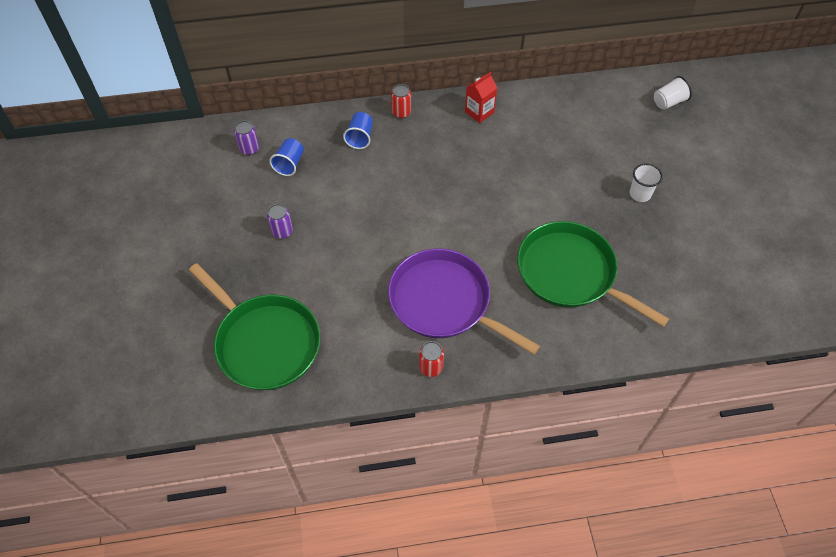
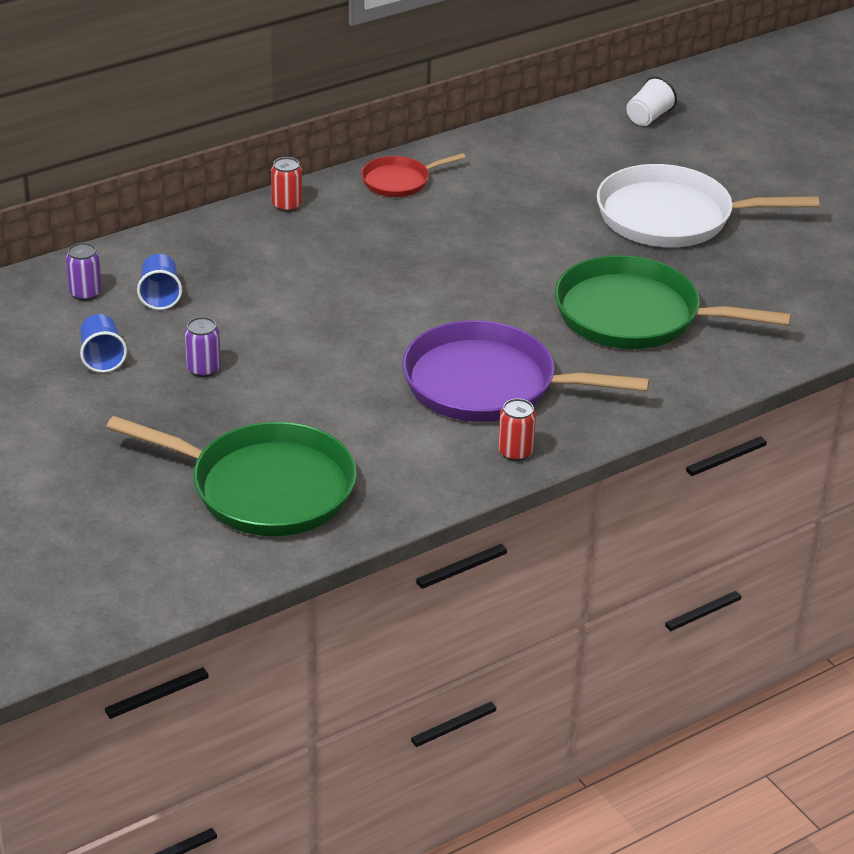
camera: 25 degrees left, 20 degrees down
(360, 137) = (245, 245): blue cup -> blue cup (102, 357)
(479, 112) = (399, 181): red carton -> red pan
(640, 194) = (672, 217): white cup -> white pan

